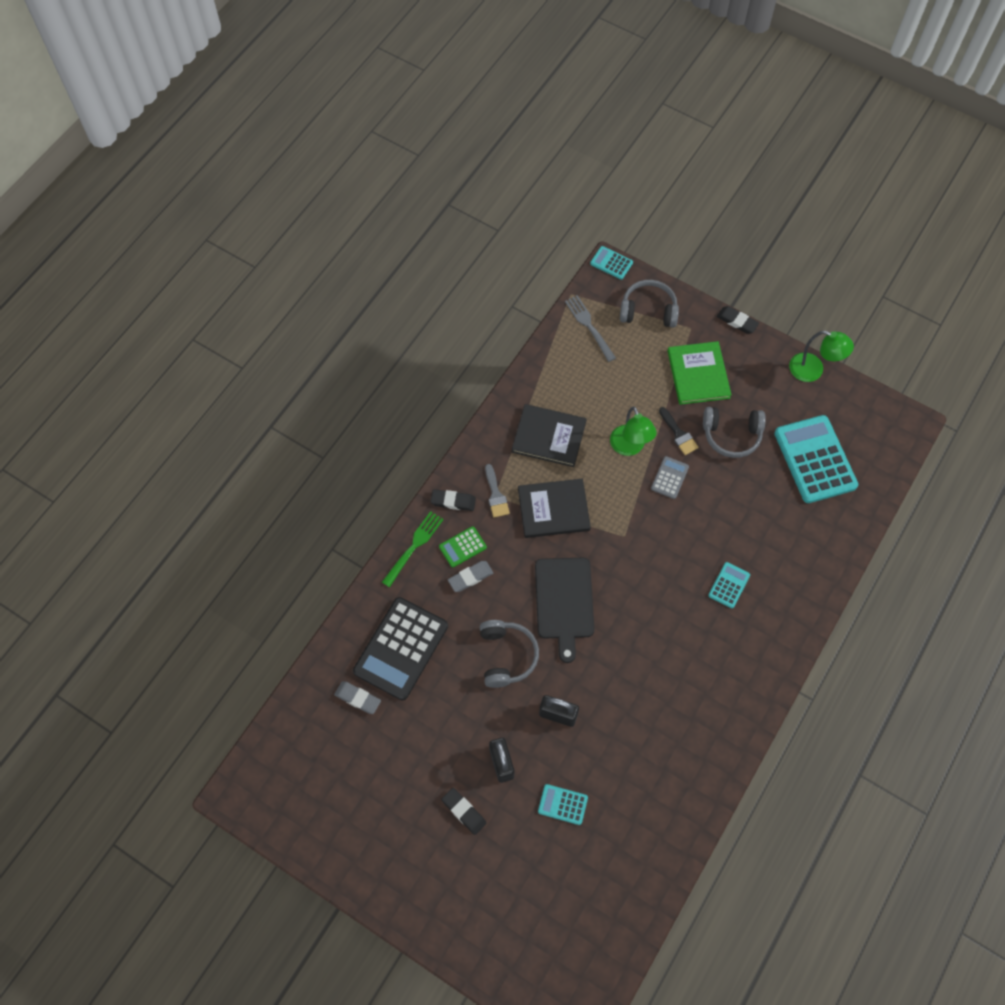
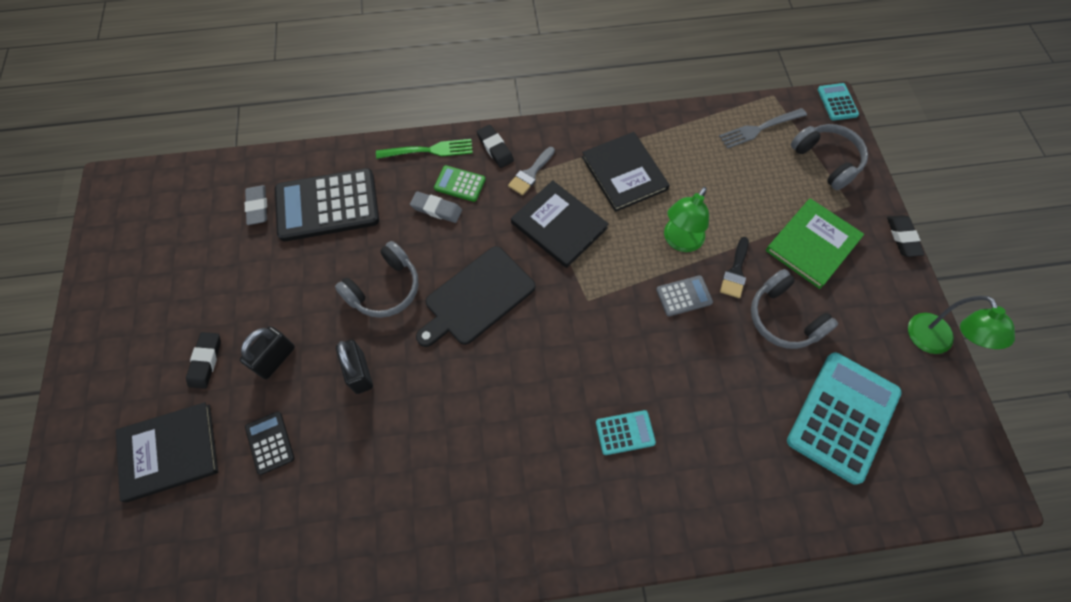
camera: 50 degrees right, 0 degrees up
(516, 875) = (169, 452): none -> black book
(562, 804) = (270, 442): turquoise calculator -> black calculator
(589, 326) = (759, 128): grey fork -> grey fork turned 135 degrees counterclockwise

